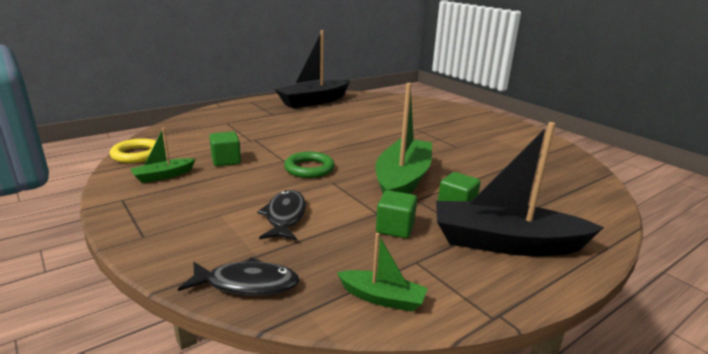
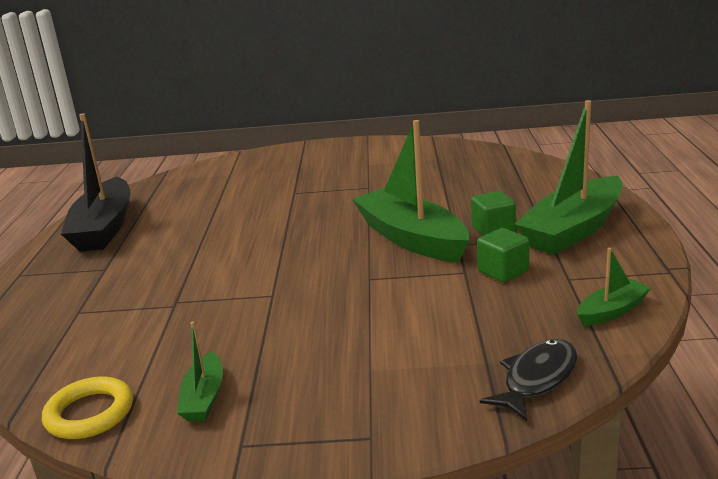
camera: 50 degrees left, 0 degrees up
(226, 160) = (217, 337): green cube -> none
(285, 216) = (419, 327): black fish -> none
(309, 168) = (317, 284): green ring -> none
(505, 243) = (573, 230): black boat -> green boat

